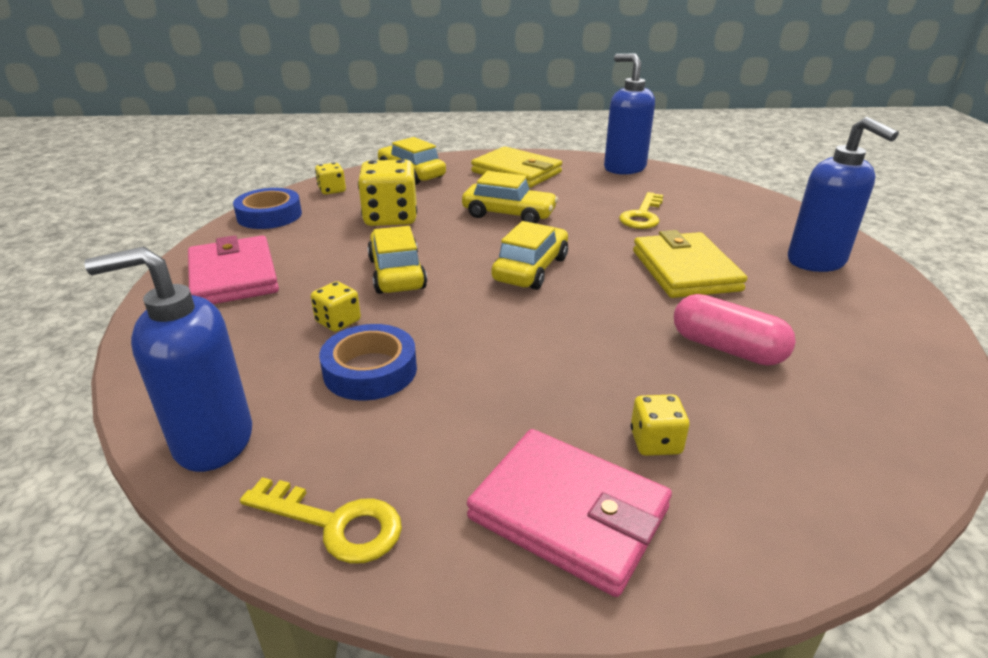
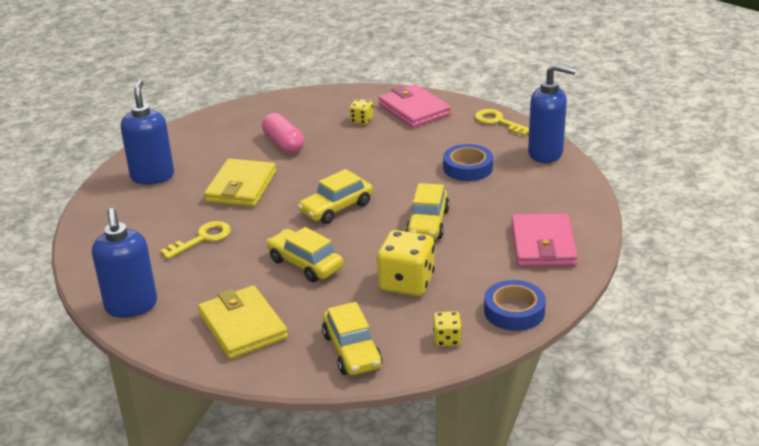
camera: 155 degrees left, 0 degrees up
(338, 321) = (477, 197): yellow dice -> none

